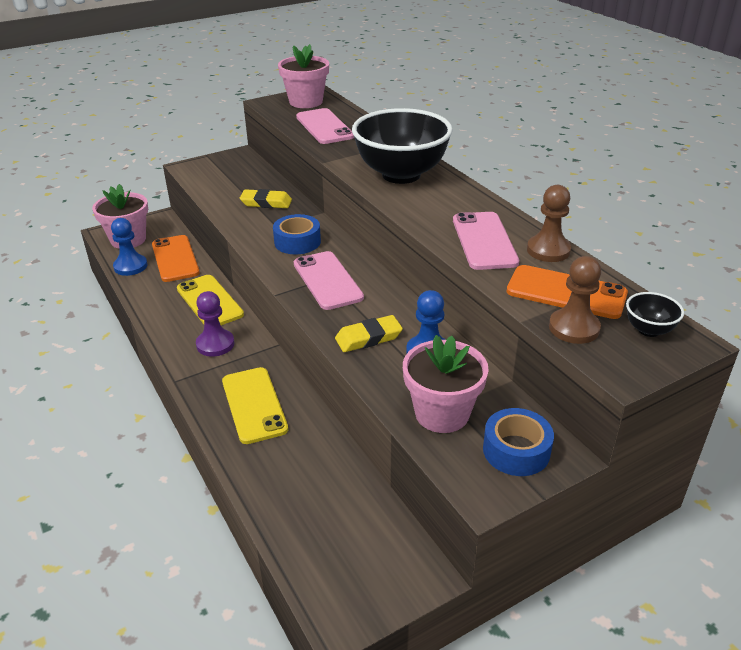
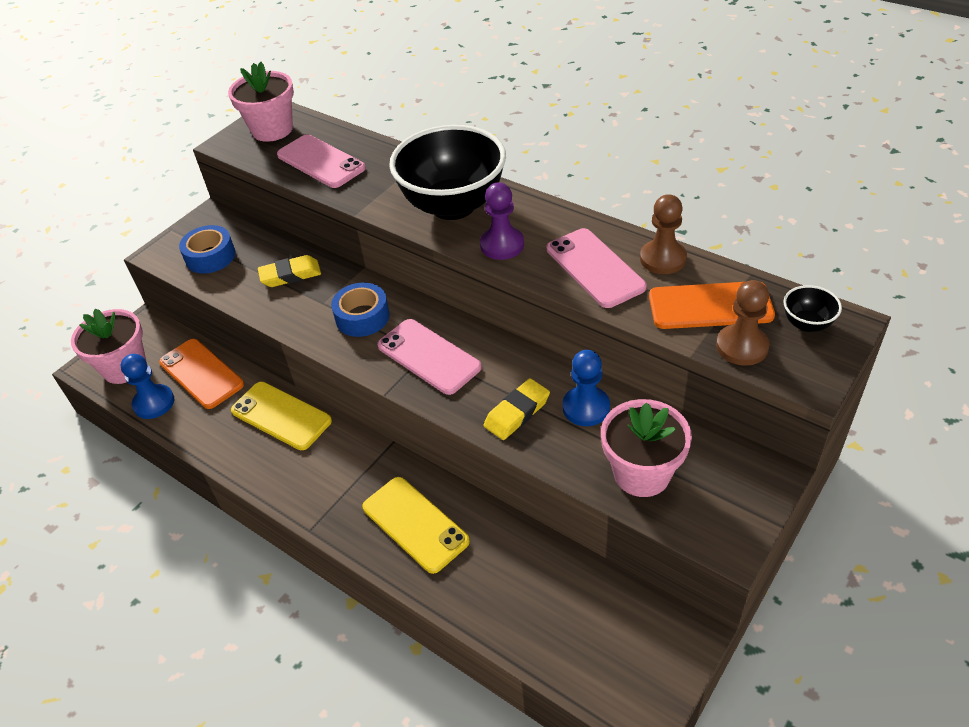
camera: 20 degrees left, 10 degrees up
(215, 344) = (324, 467): purple pawn -> purple pawn (502, 245)
(516, 450) = (731, 486): blue tape -> blue tape (210, 256)

